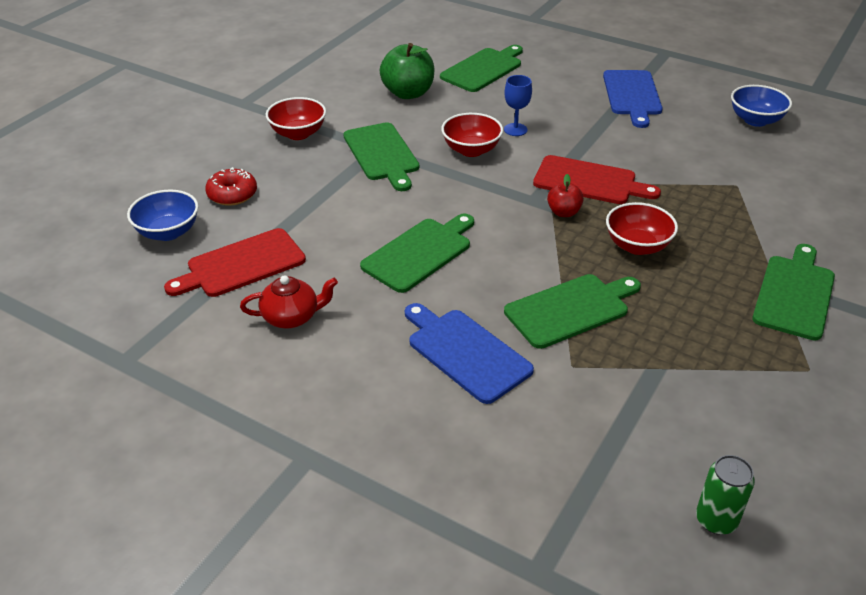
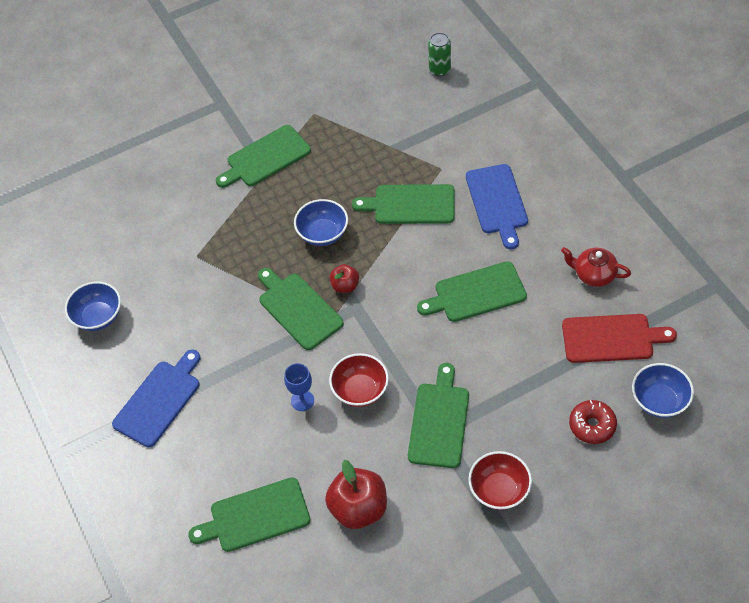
camera: 145 degrees left, 15 degrees up
(408, 93) = (358, 509): green apple -> red apple
(589, 181) = (298, 309): red cutting board -> green cutting board
(637, 246) = (323, 234): red bowl -> blue bowl

